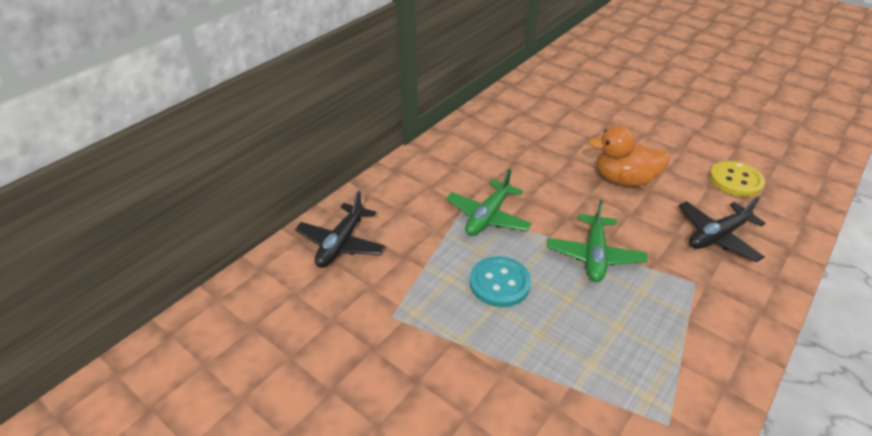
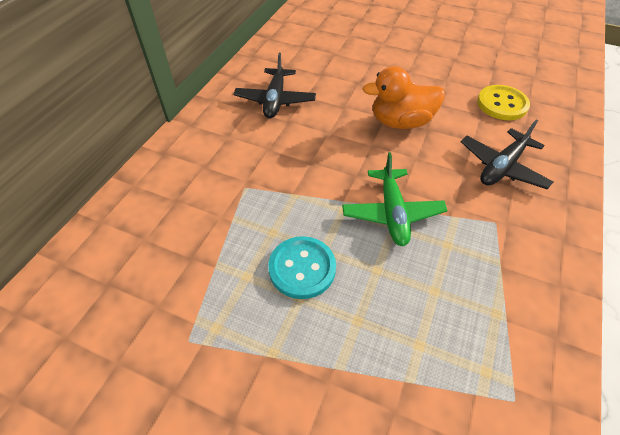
camera: 15 degrees left, 10 degrees up
(341, 243) = (113, 258): black plane -> black plane (275, 100)
(488, 216) = (273, 190): green plane -> none

